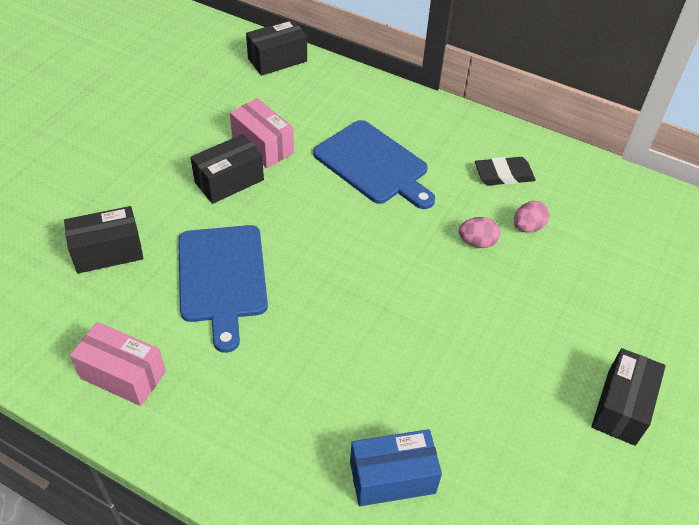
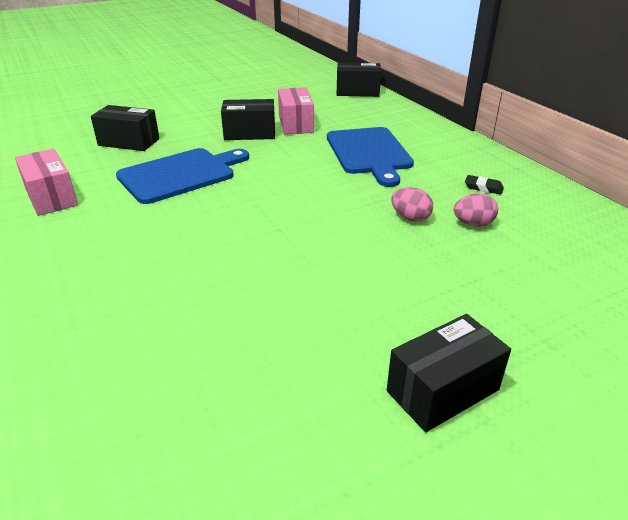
camera: 35 degrees right, 15 degrees down
(222, 278) = (180, 174): blue cutting board -> blue cutting board turned 150 degrees counterclockwise
(392, 477) = (145, 335): blue box -> none
(504, 175) = (483, 187): black eraser -> black eraser, size x0.61

